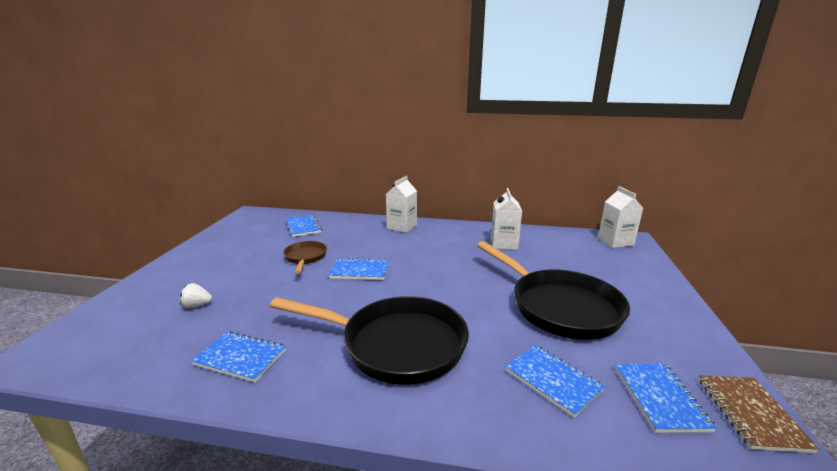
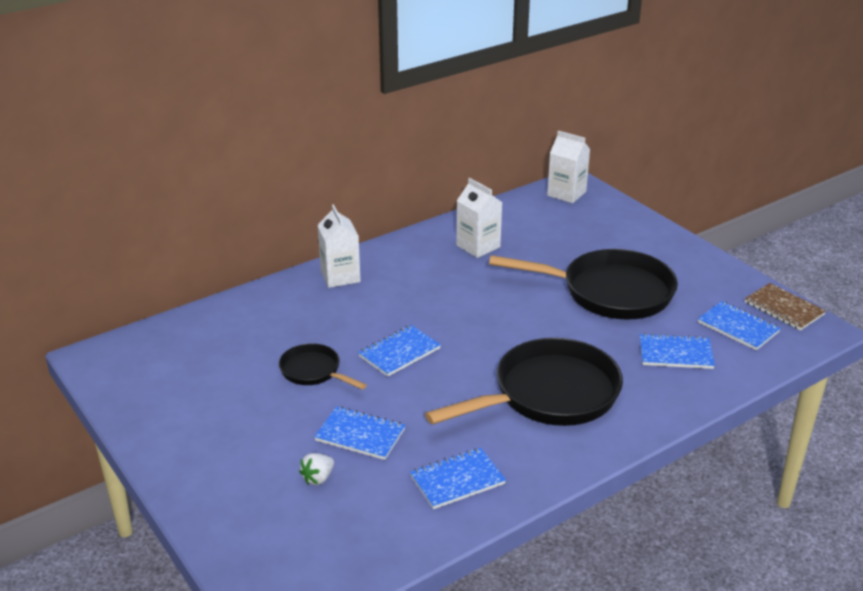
camera: 45 degrees left, 10 degrees up
(303, 227) = (222, 337): blue notebook -> blue notebook (360, 435)
(305, 257) = (313, 371): brown pan -> black pan

